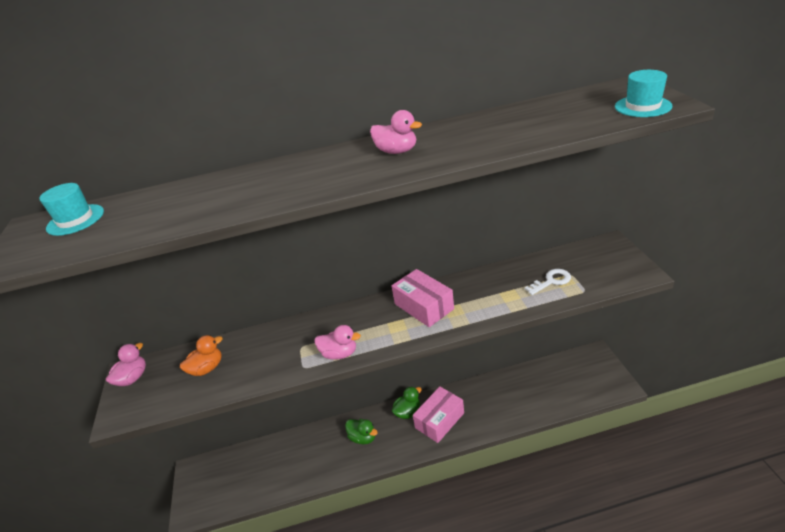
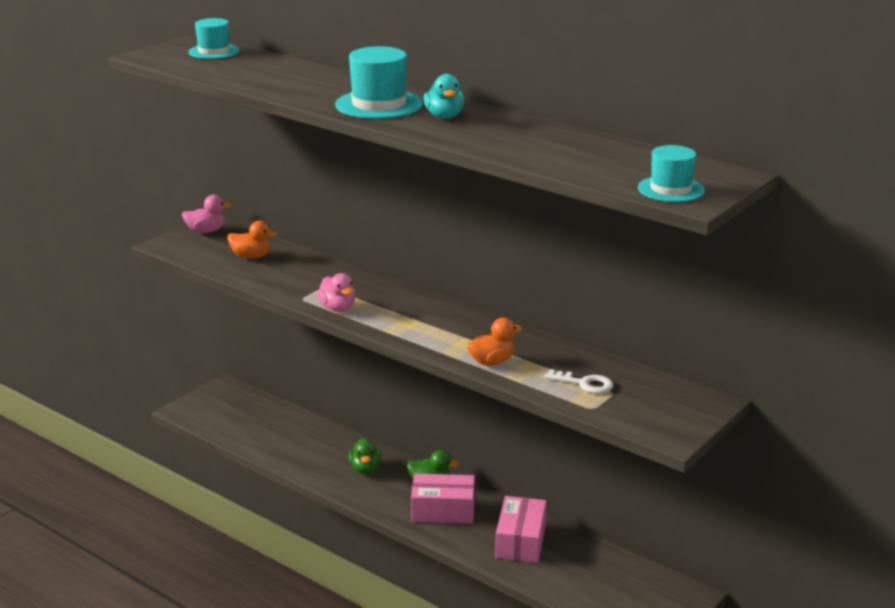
camera: 45 degrees right, 10 degrees down
(331, 172) = (379, 104): none -> turquoise hat
(397, 151) = (444, 116): pink duck -> turquoise duck
(424, 306) = (452, 326): pink box -> pink box (520, 541)
(489, 309) = (492, 362): none -> orange duck

